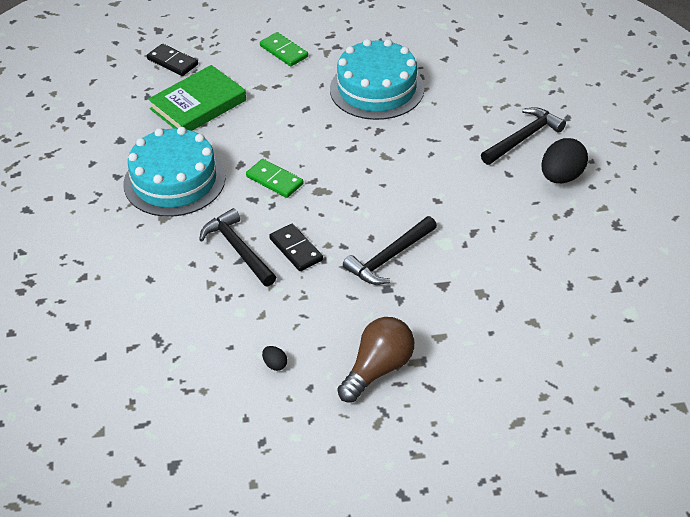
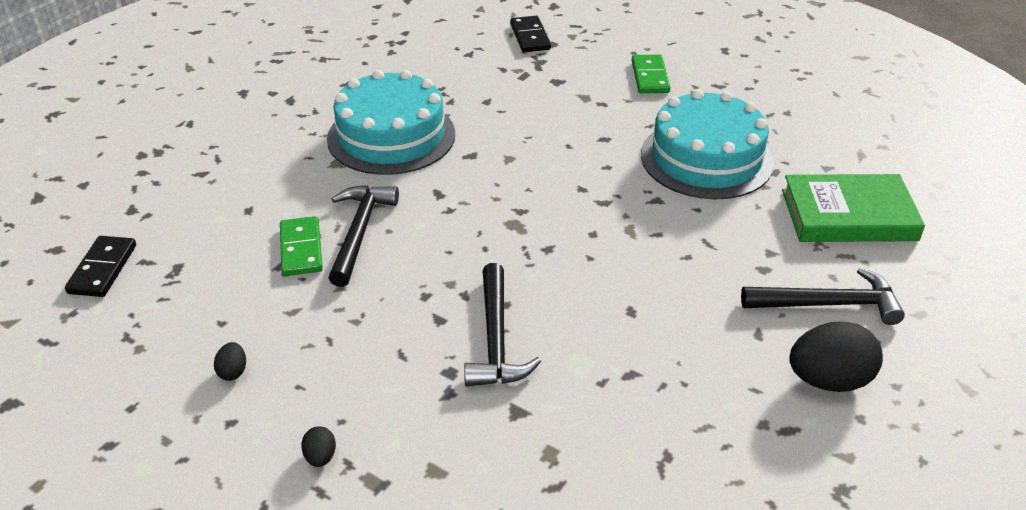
camera: 40 degrees right, 5 degrees down
(198, 105) = (504, 83): green book -> green book (848, 215)
(274, 180) = (482, 188): green domino -> green domino (301, 249)
(296, 249) = (412, 267): black domino -> black domino (102, 269)
(378, 369) = (320, 457): brown light bulb -> black egg
(389, 258) = (496, 339): black hammer -> black hammer turned 90 degrees counterclockwise

